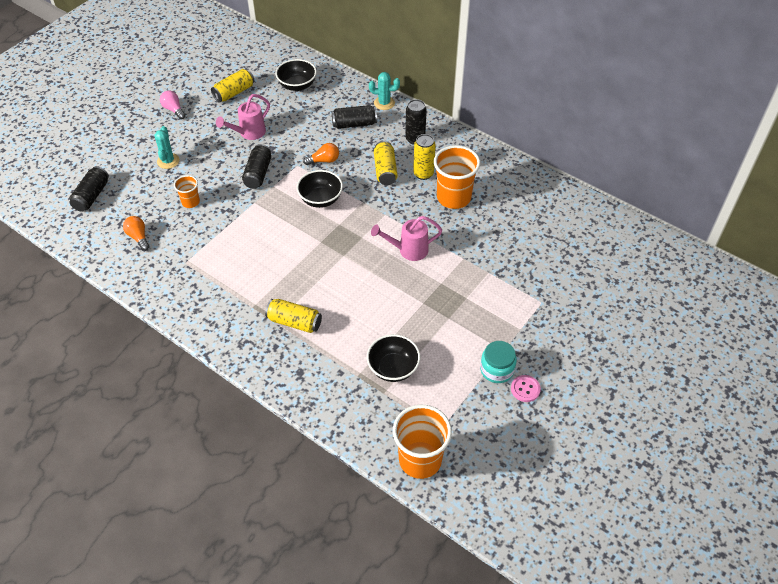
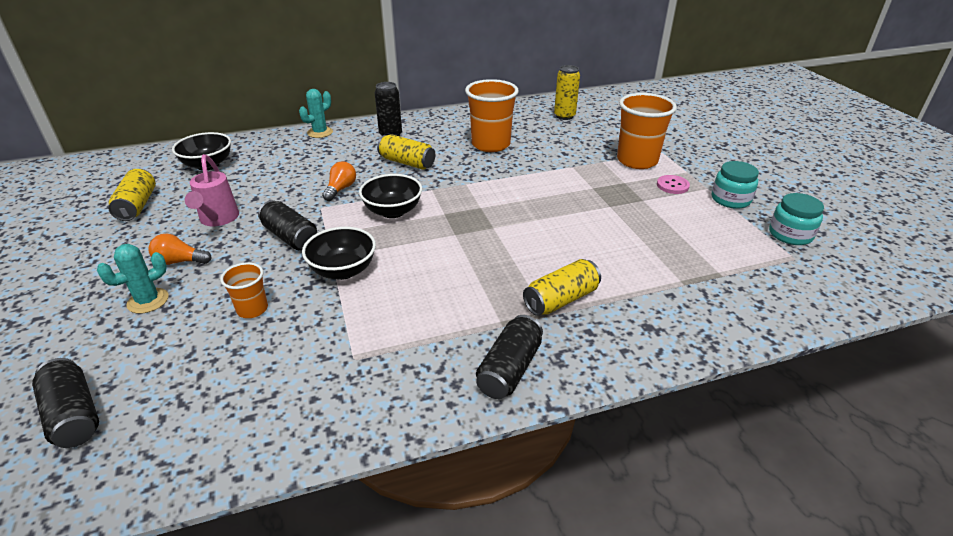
camera: 55 degrees left, 15 degrees down
(138, 237) = (240, 391): orange light bulb -> orange light bulb (180, 261)
(168, 161) = (148, 301): turquoise cactus -> turquoise cactus turned 75 degrees counterclockwise
(173, 110) = (71, 260): pink light bulb -> none
(354, 124) = (319, 155): black can -> black can (509, 369)
(393, 368) = (689, 256): black bowl -> black bowl (343, 270)
(408, 250) = (530, 189): pink watering can -> none
(420, 460) = (836, 287): orange cup -> orange cup (637, 161)
(423, 174) = (440, 147): yellow can -> yellow can (564, 116)
(472, 419) = (790, 234): none -> turquoise jar
(525, 389) = (764, 194): pink button -> pink button (672, 185)

